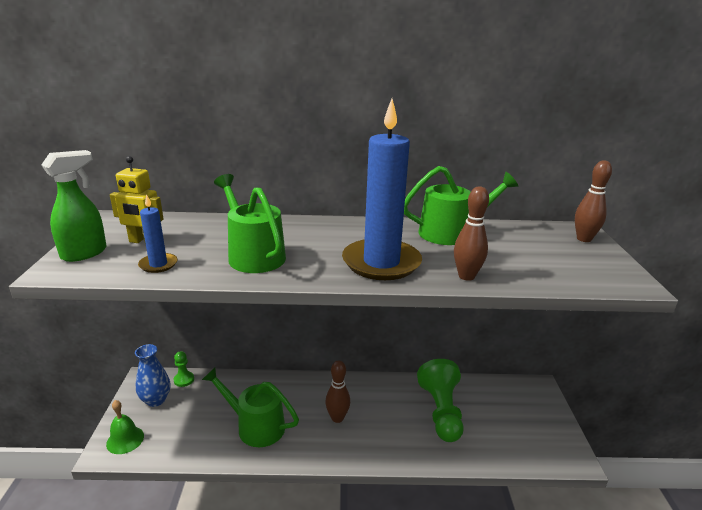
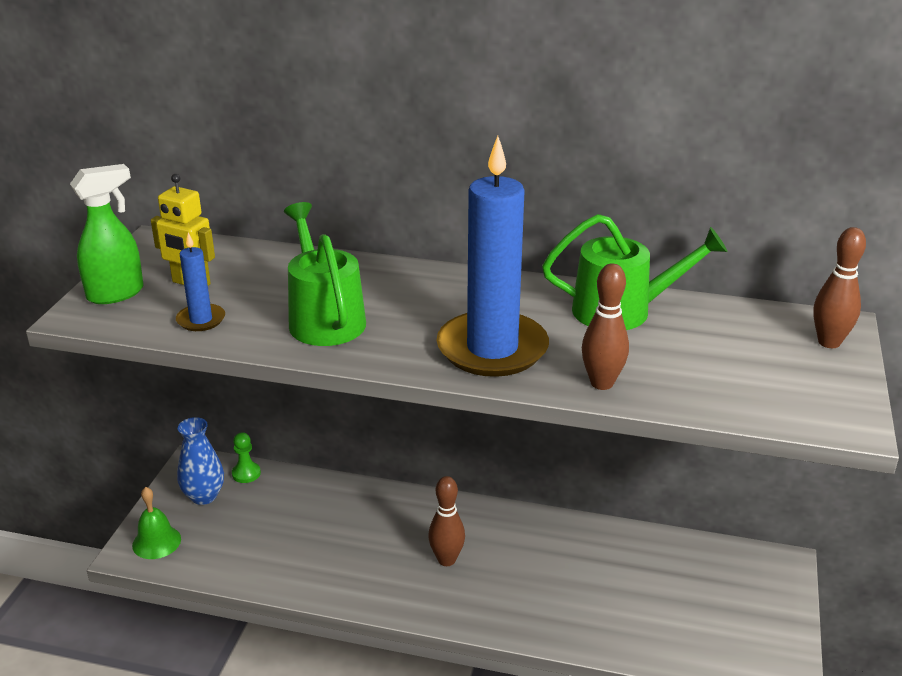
camera: 15 degrees right, 5 degrees up
(255, 426) = (328, 552): green watering can -> none
(441, 411) = (605, 575): green pawn -> none

